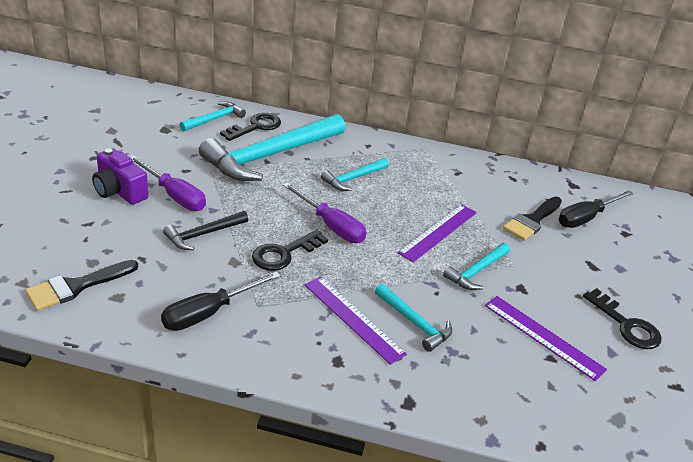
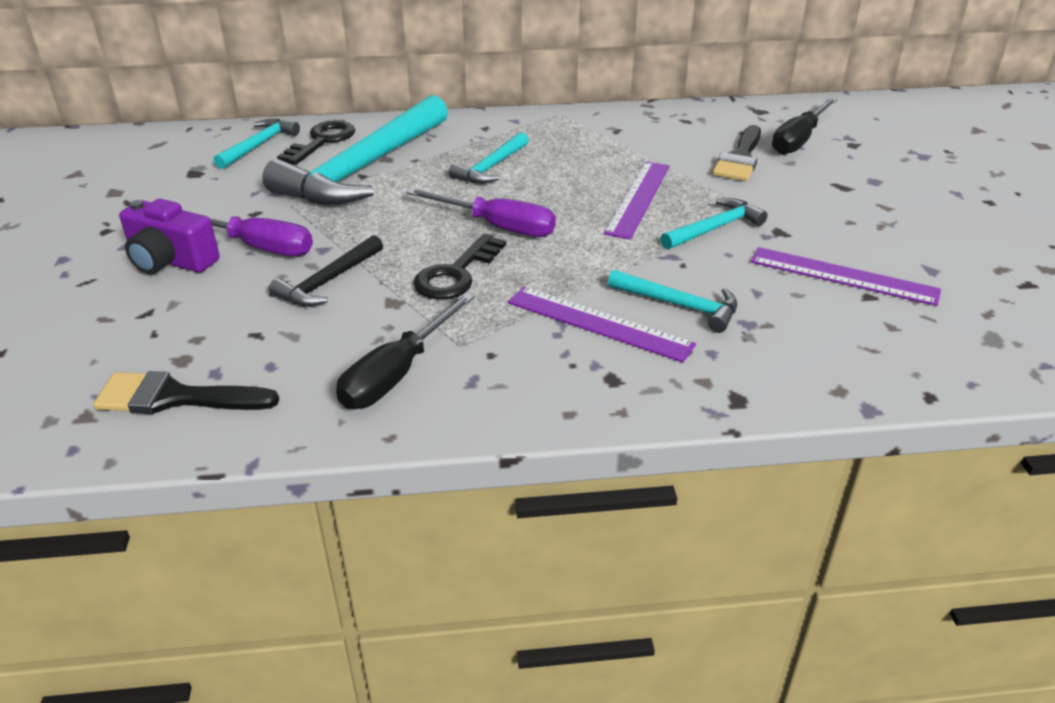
camera: 15 degrees left, 0 degrees up
(76, 286) = (175, 397): black brush -> black brush turned 60 degrees clockwise
(476, 271) = (714, 228): turquoise hammer -> turquoise hammer turned 150 degrees counterclockwise
(626, 325) = (926, 237): black key -> none

